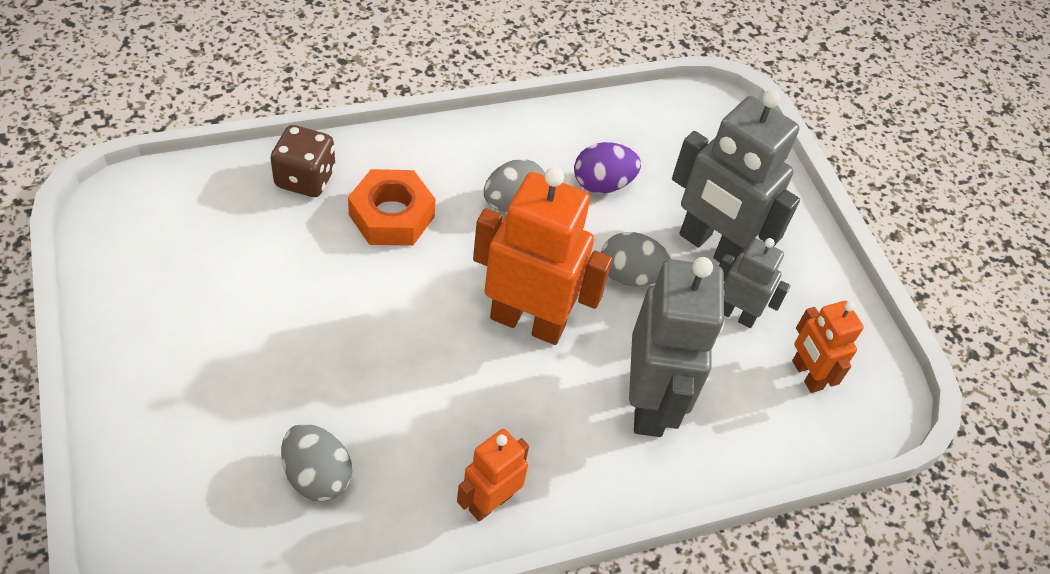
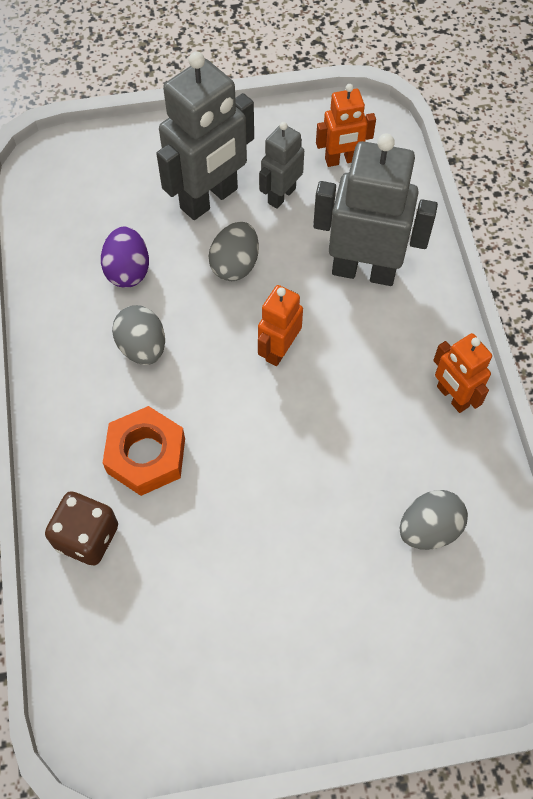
camera: 75 degrees left, 10 degrees up
(528, 321) = (279, 350): orange robot -> orange robot, size x0.55

